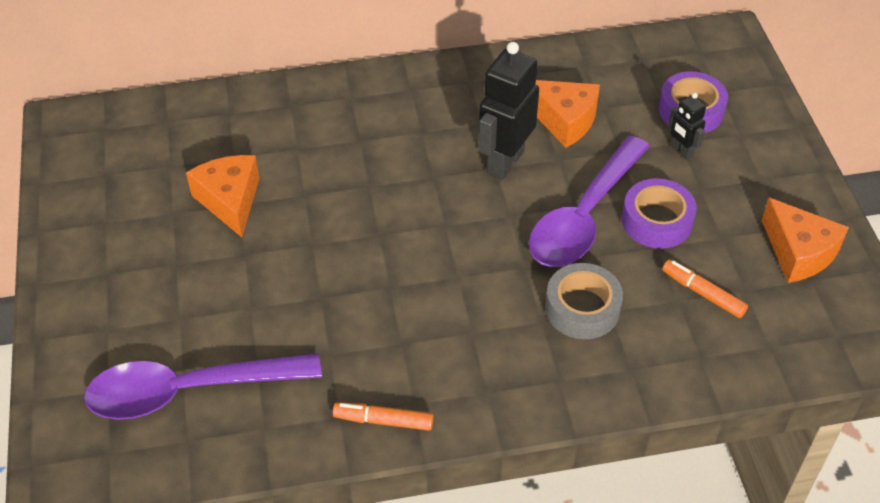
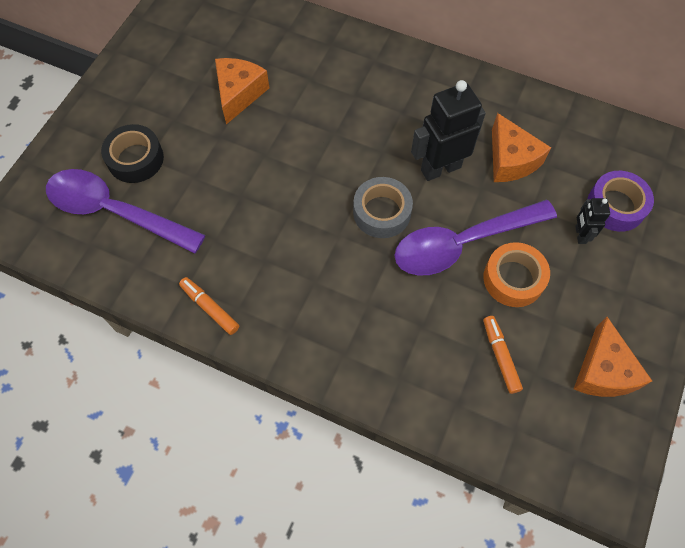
camera: 35 degrees right, 15 degrees up
(165, 326) = (135, 159): none -> black tape
(582, 308) = (403, 312): grey tape -> grey tape (382, 212)
(656, 221) = (513, 279): purple tape -> orange tape

